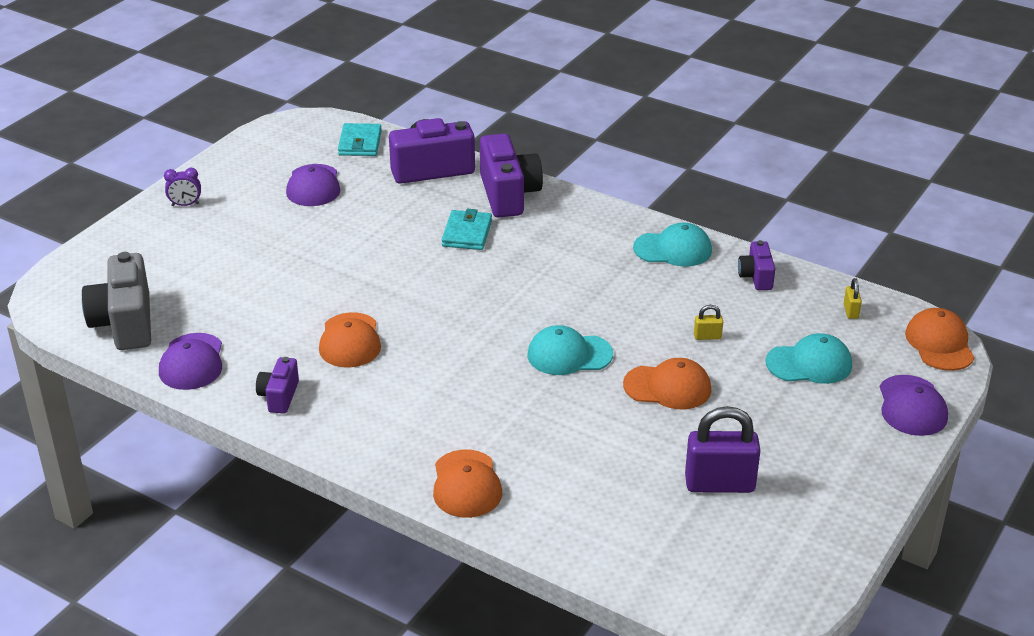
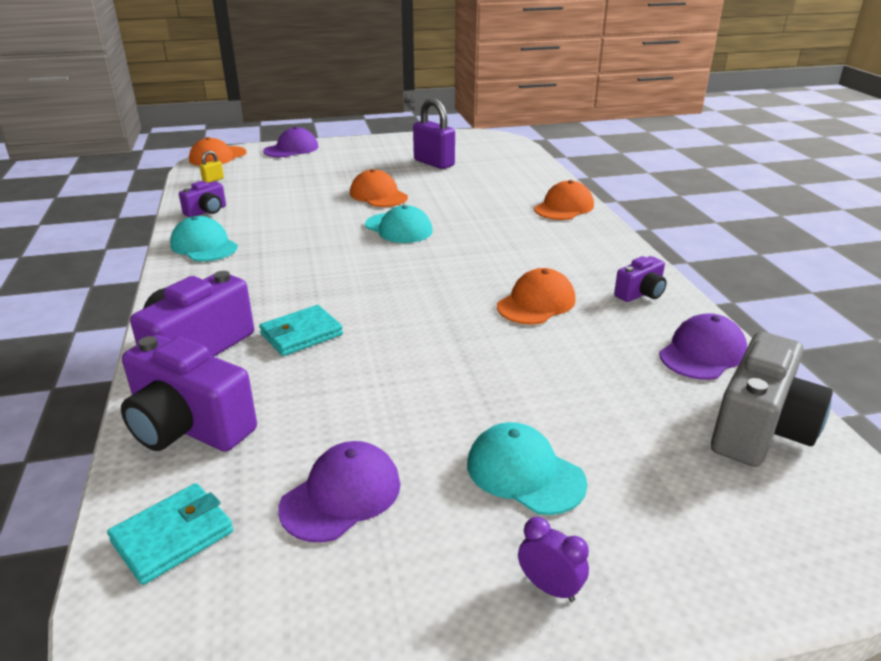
camera: 135 degrees left, 5 degrees down
(707, 336) = (306, 202): yellow padlock -> none
(809, 364) = (290, 174): turquoise cap -> turquoise cap (524, 473)

